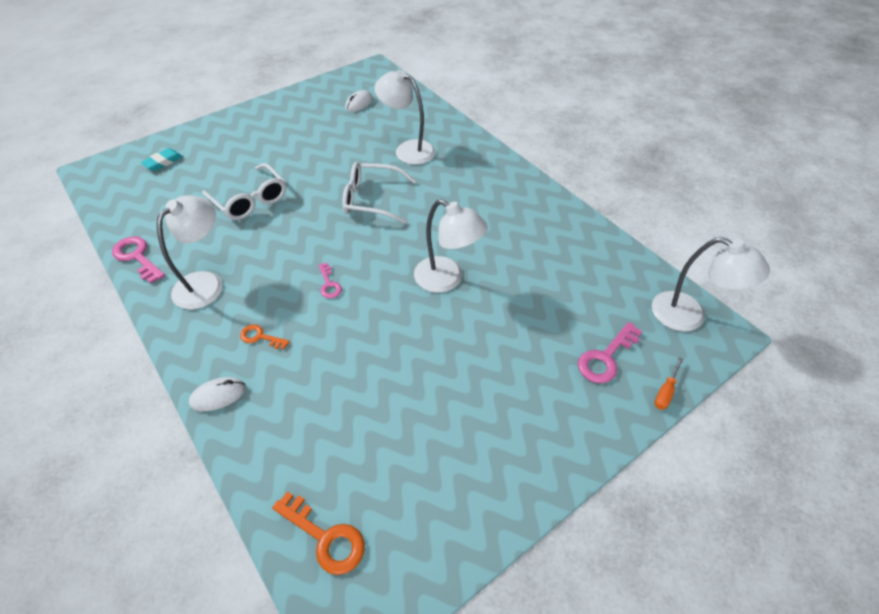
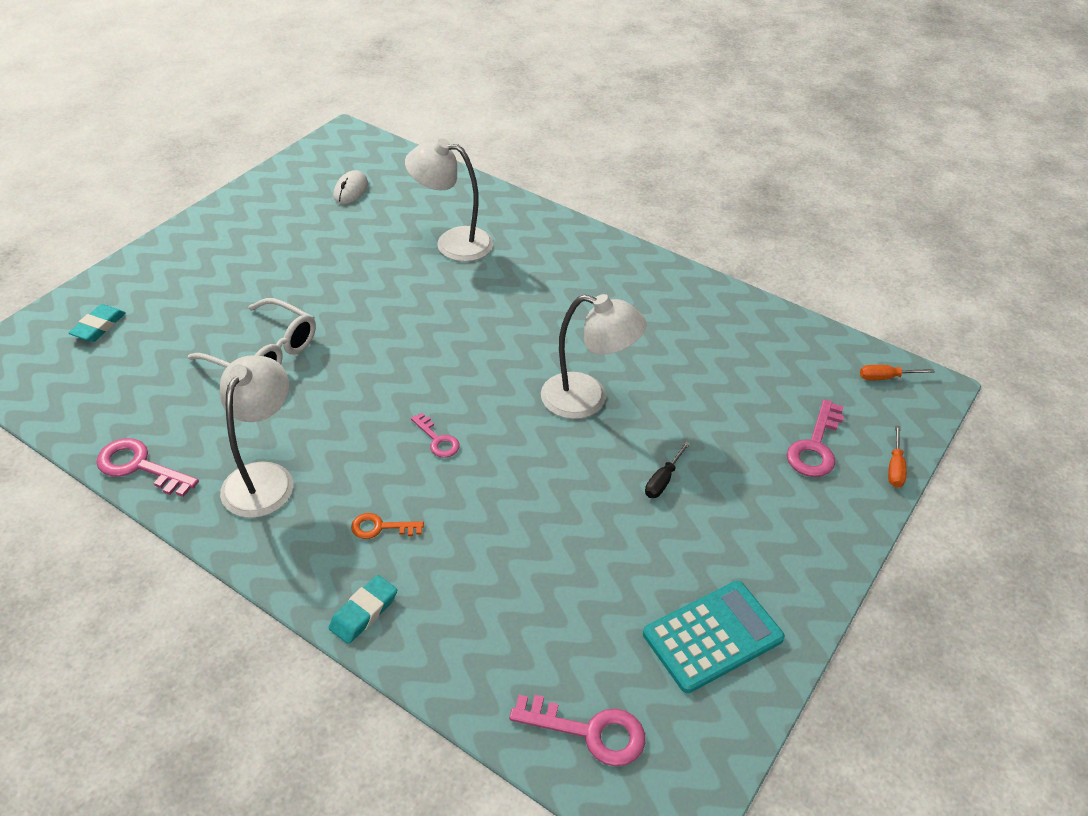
camera: 20 degrees left, 5 degrees down
(218, 395) = (364, 612): white mouse -> turquoise eraser
(325, 537) = (590, 732): orange key -> pink key
(372, 199) = (438, 318): white glasses -> none
(454, 489) = (712, 636): none -> turquoise calculator
(473, 354) = (663, 480): none -> black screwdriver
(689, 316) = (885, 377): white lamp -> orange screwdriver

